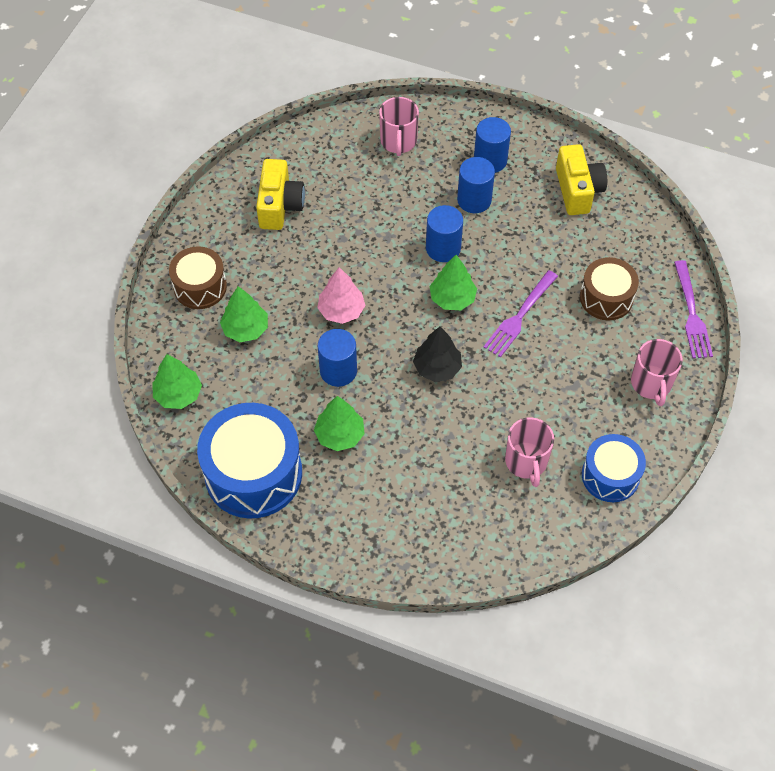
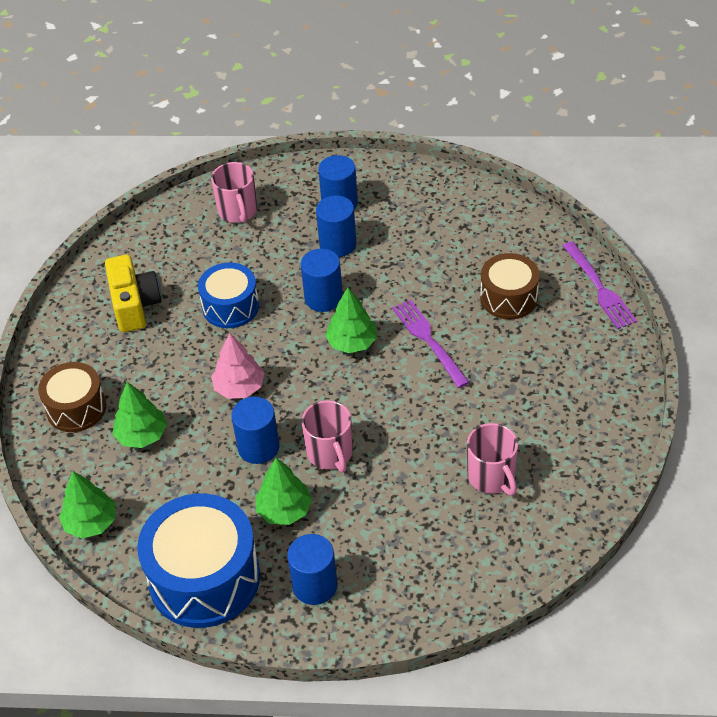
camera: 15 degrees left, 10 degrees down
(341, 510) = (315, 585): none -> blue cylinder
(437, 368) = (362, 413): black tree -> none
(519, 316) = (428, 340): purple fork -> purple fork turned 135 degrees clockwise
(577, 190) = (439, 207): yellow camera -> none
(610, 476) = (583, 464): blue drum -> blue drum (230, 306)
(651, 383) = (587, 364): pink mug -> pink mug (330, 453)

